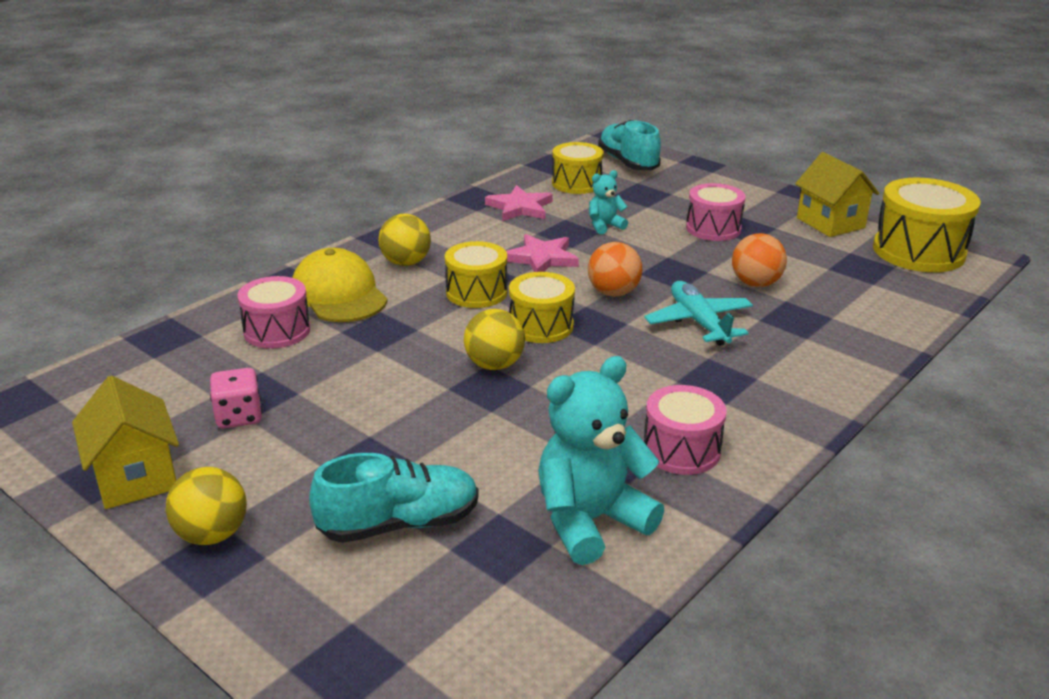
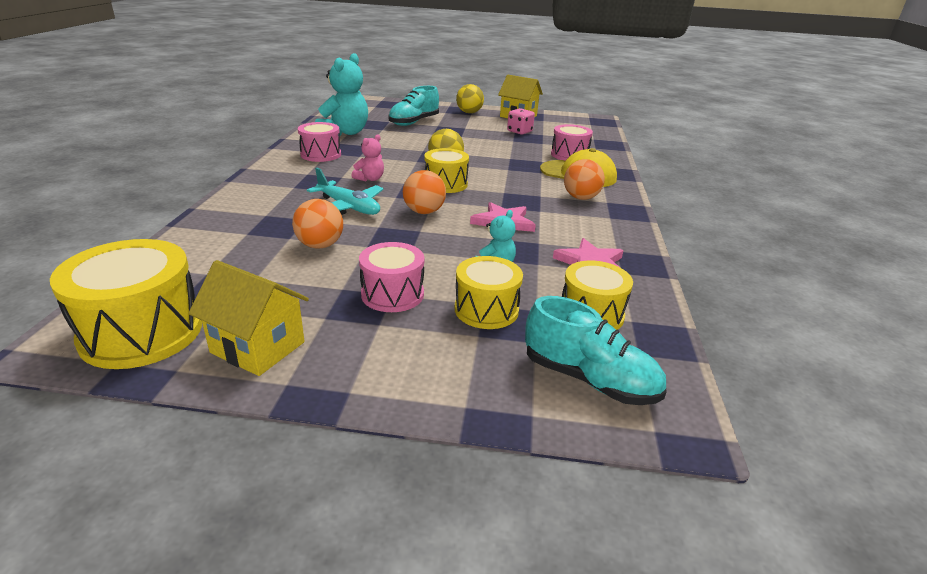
camera: 145 degrees right, 0 degrees up
(406, 262) = (581, 198): yellow ball -> orange ball
(476, 292) = (509, 192): yellow drum -> yellow drum (486, 310)
(637, 364) = (370, 179): none -> pink teddy bear

